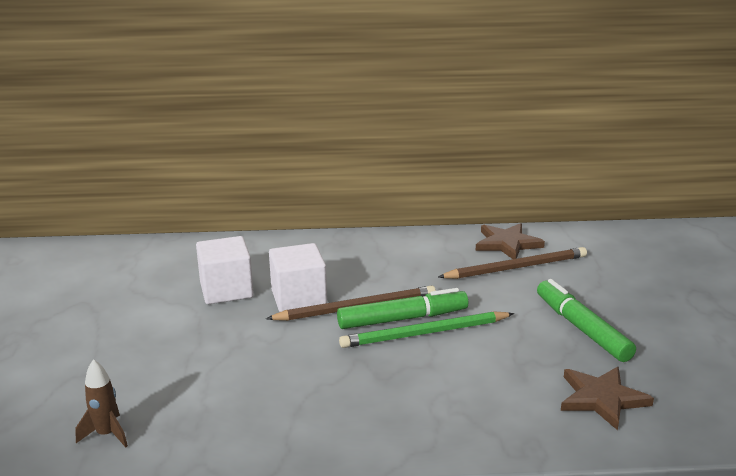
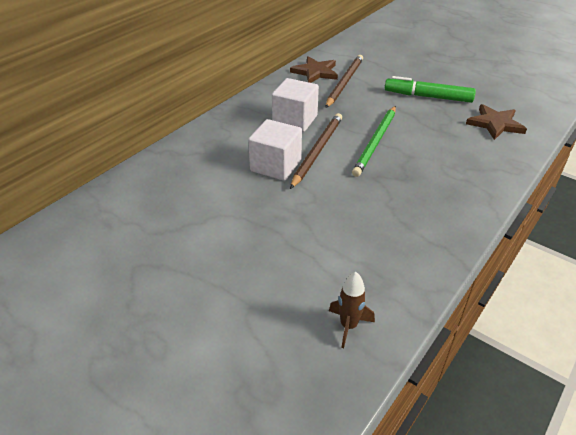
camera: 50 degrees left, 15 degrees up
(226, 290) = (222, 189): white cube -> white cube (295, 120)
(402, 319) = (351, 141): green marker -> none

